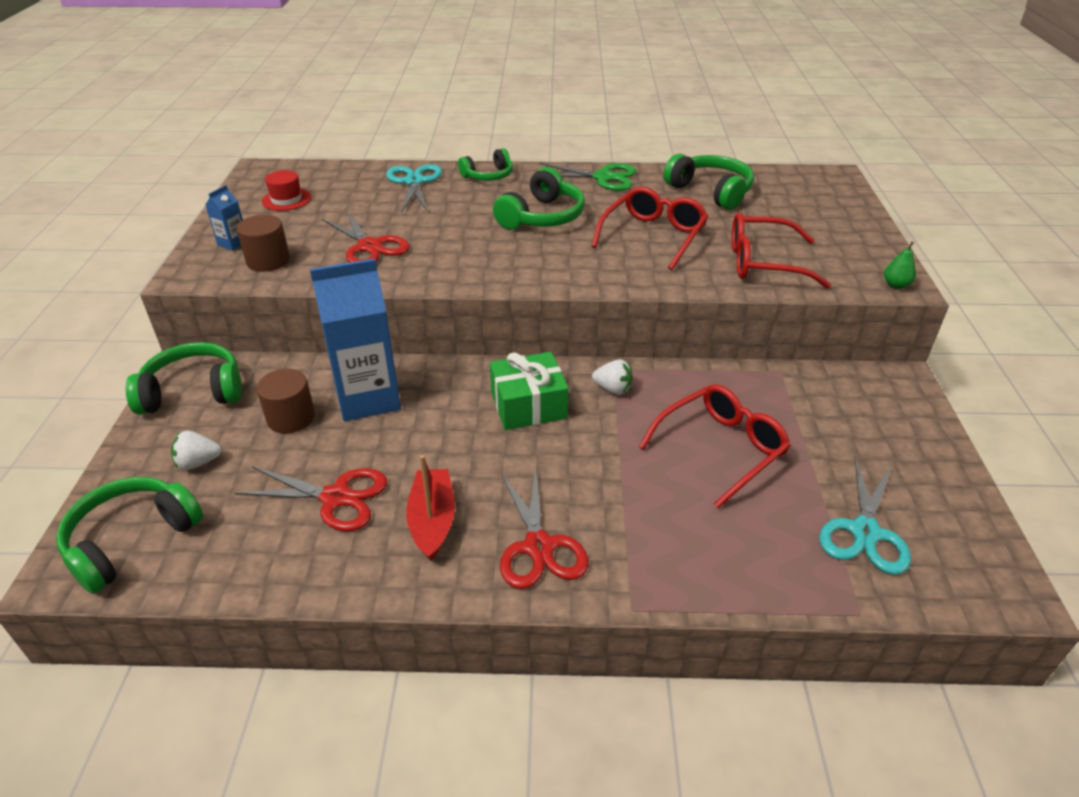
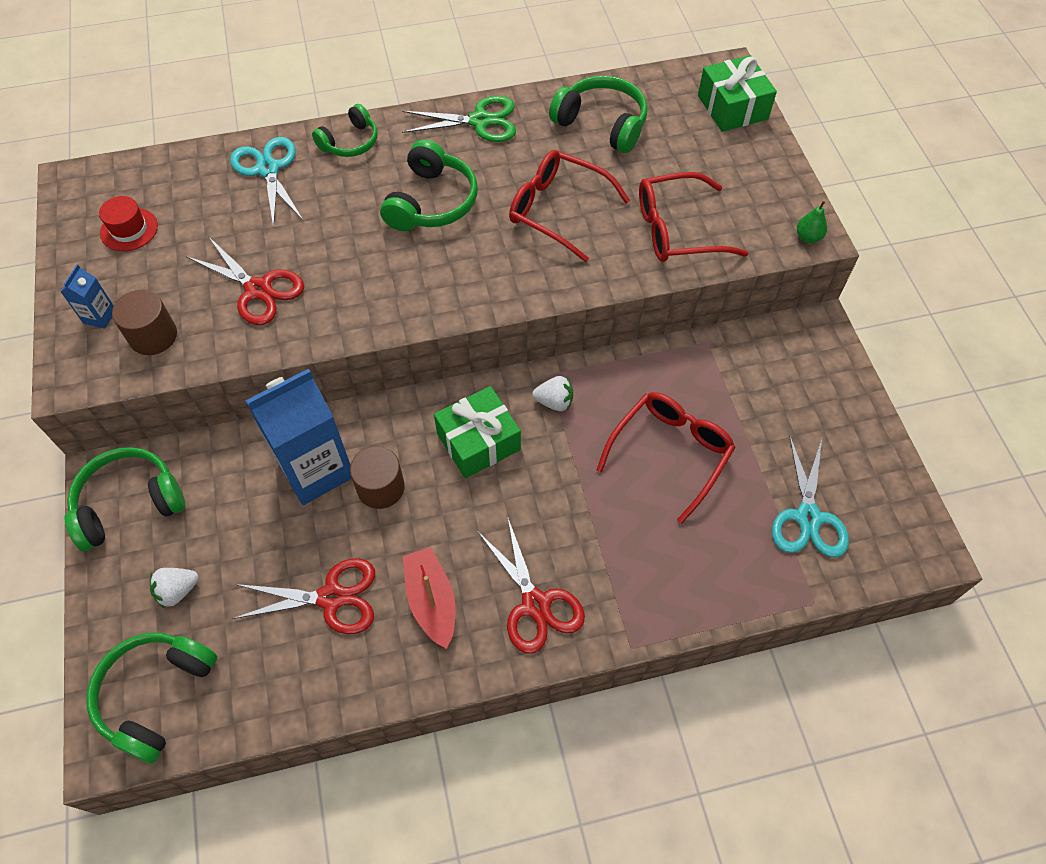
camera: 15 degrees left, 20 degrees up
(291, 418) = (247, 513): brown cylinder -> brown cylinder (380, 487)
(653, 236) = (557, 210): red glasses -> red glasses turned 75 degrees counterclockwise
(836, 196) = (732, 107): none -> green gift

